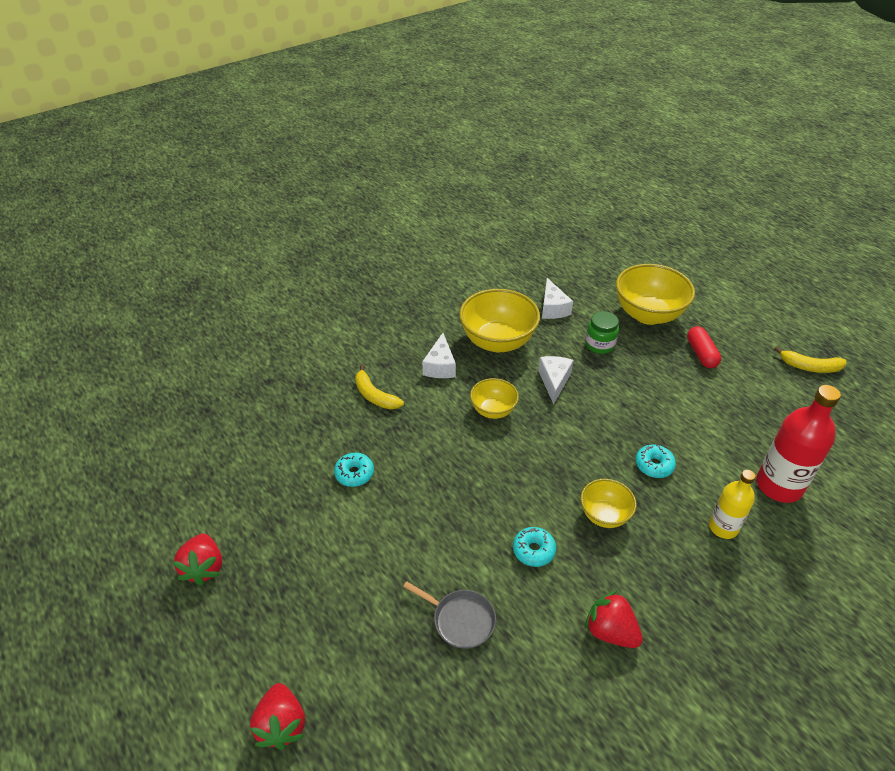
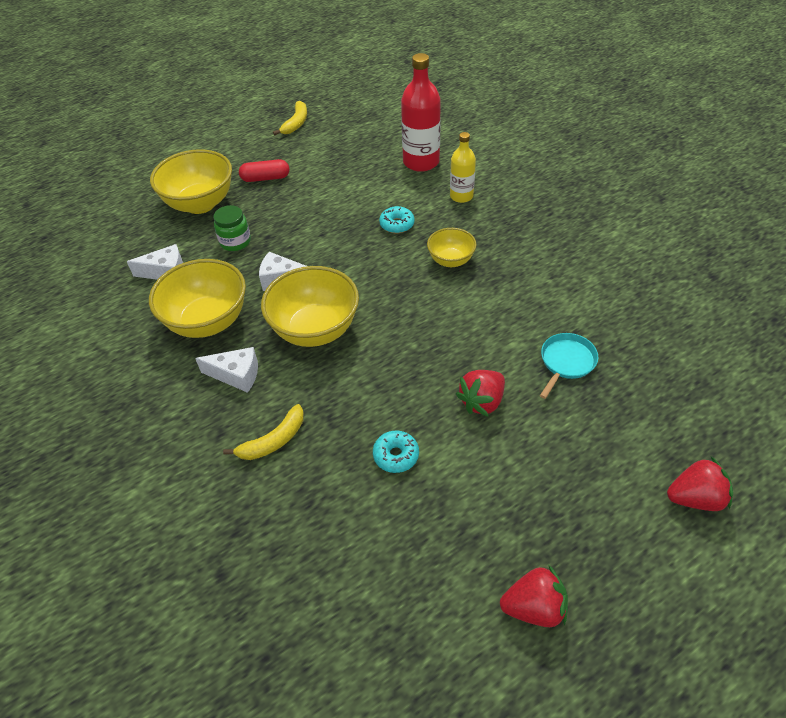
camera: 85 degrees left, 5 degrees up
(460, 620) = (566, 362): grey pan -> turquoise pan
(493, 410) = (315, 330): yellow bowl -> yellow bowl, size x1.80
(533, 550) = (490, 309): turquoise donut -> none
(610, 631) = (562, 268): red strawberry -> red strawberry (482, 401)

